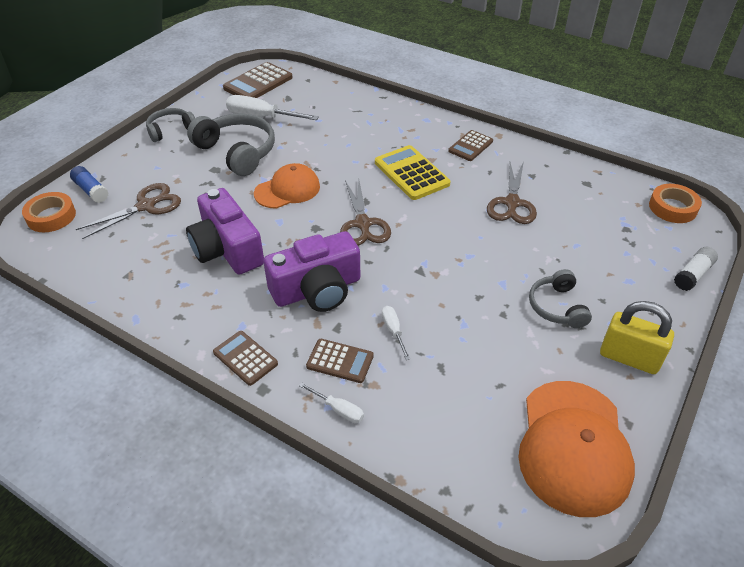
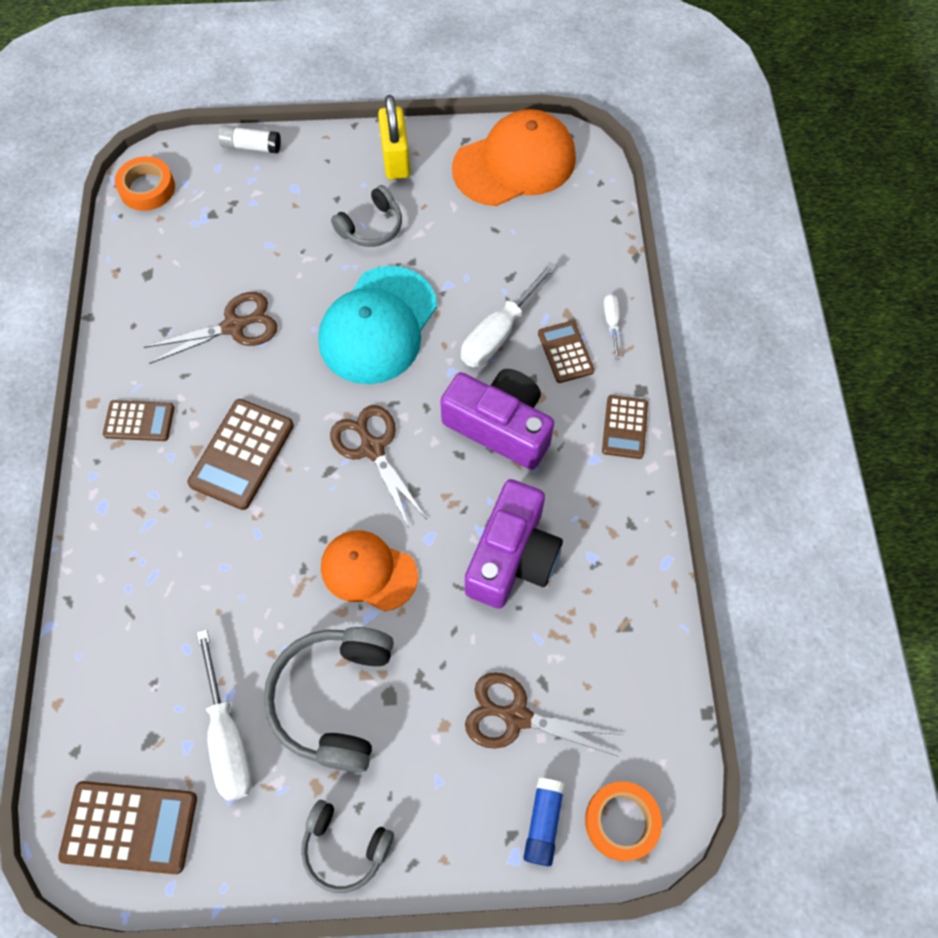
camera: 125 degrees left, 20 degrees up
(363, 224) = (372, 448): brown scissors -> brown scissors turned 75 degrees counterclockwise
(393, 331) = (499, 332): white screwdriver -> white screwdriver, size x1.96
(411, 173) = (242, 454): yellow calculator -> brown calculator
(456, 268) = (378, 325): none -> turquoise cap

